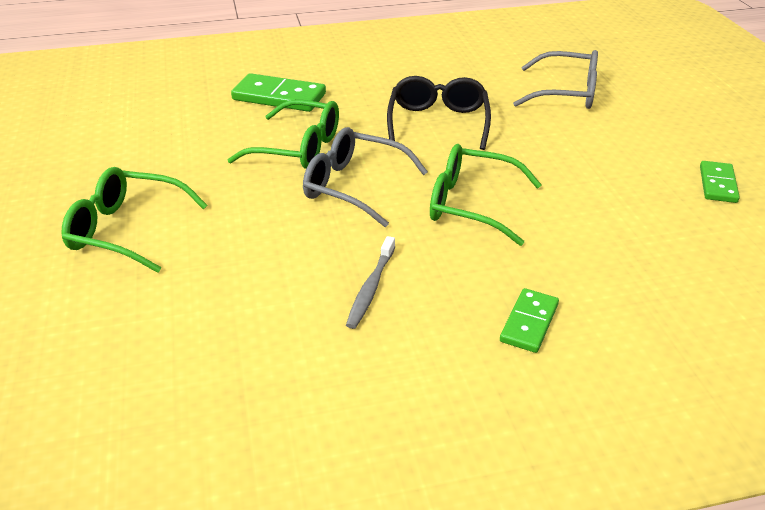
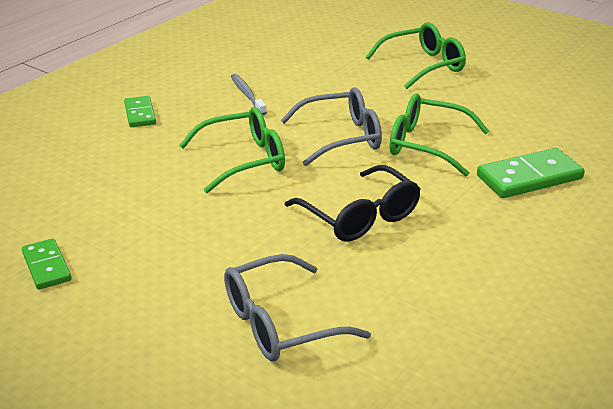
camera: 140 degrees right, 5 degrees down
(299, 148) = (426, 145): green glasses -> green glasses turned 45 degrees clockwise

